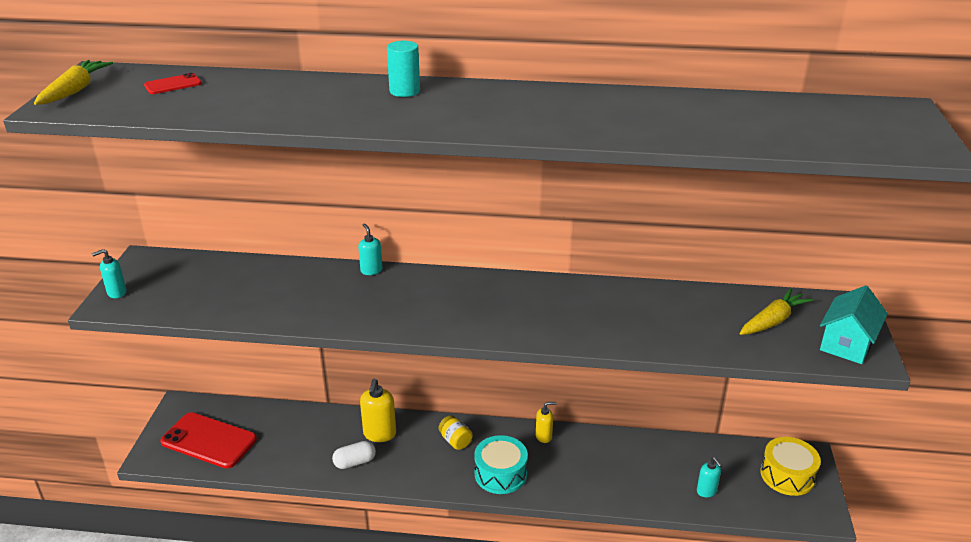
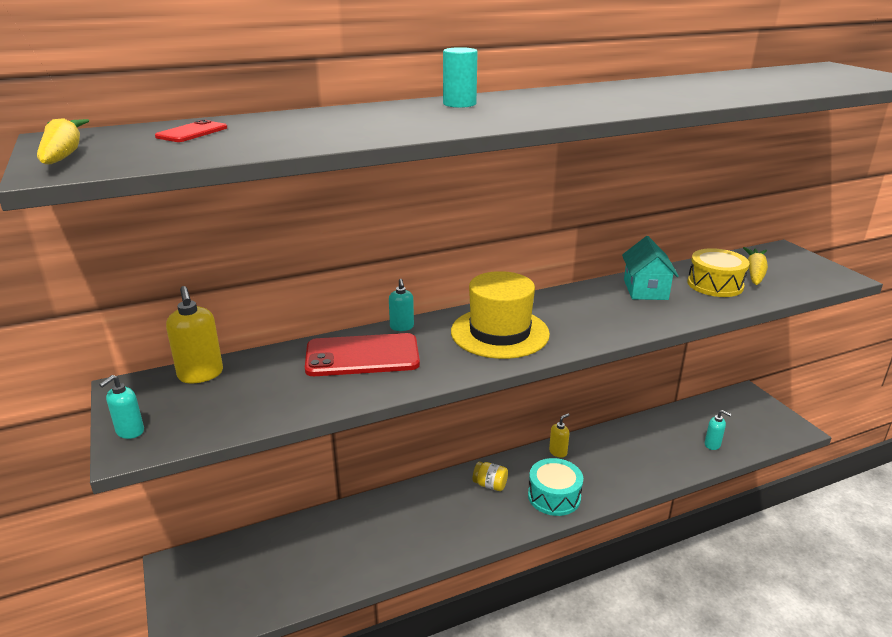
camera: 30 degrees left, 5 degrees down
(209, 441) = (240, 587): red phone -> red phone (362, 356)
(355, 462) = (416, 542): white capsule -> none
(371, 270) = (402, 327): turquoise soap dispenser -> turquoise soap dispenser turned 135 degrees counterclockwise
(379, 434) = (416, 507): yellow soap dispenser -> yellow soap dispenser (201, 375)
(441, 302) = (499, 333): none -> yellow hat
(787, 475) = (749, 412): yellow drum -> yellow drum (715, 284)
(847, 344) = (817, 273): turquoise house -> turquoise house (645, 289)

